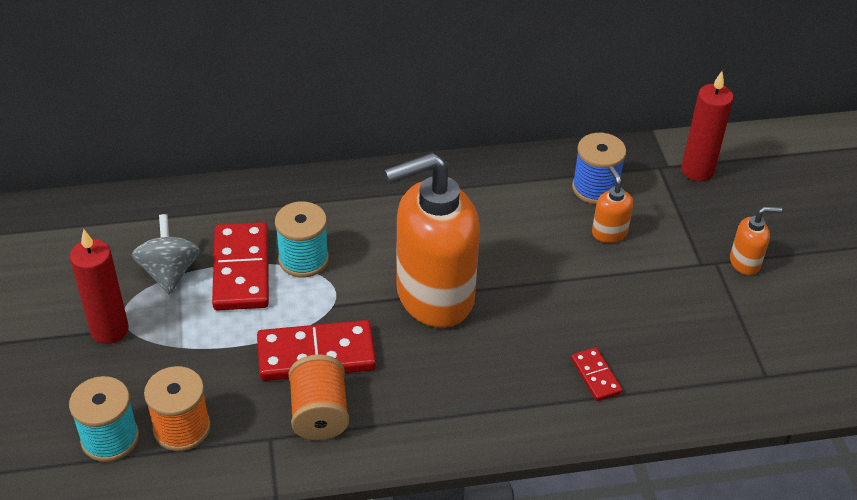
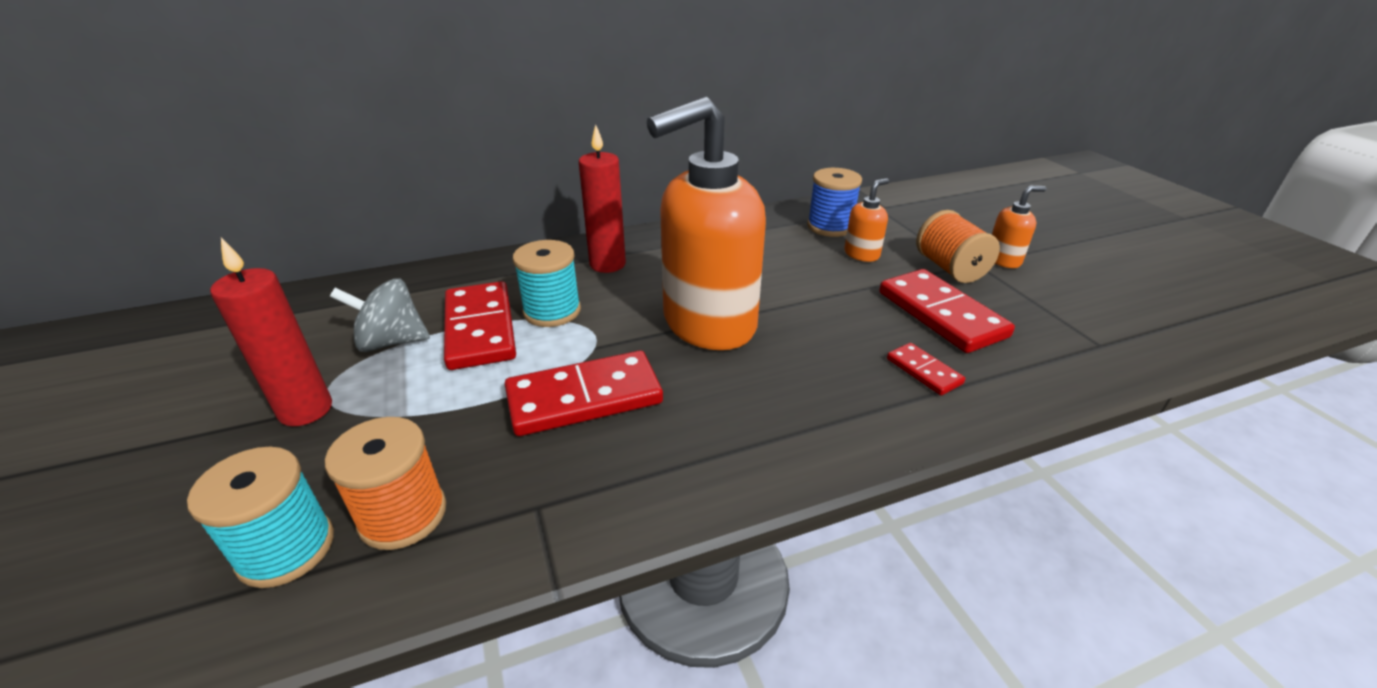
camera: 10 degrees left, 10 degrees down
(169, 272) = (391, 342): grey spinning top -> grey spinning top turned 75 degrees counterclockwise
(319, 414) = (602, 464): orange spool -> orange spool (950, 268)
(609, 232) = (862, 254): orange soap dispenser -> orange soap dispenser turned 75 degrees clockwise
(645, 319) = (941, 314): none -> red domino
(697, 171) = (912, 207): red candle -> red candle (607, 264)

